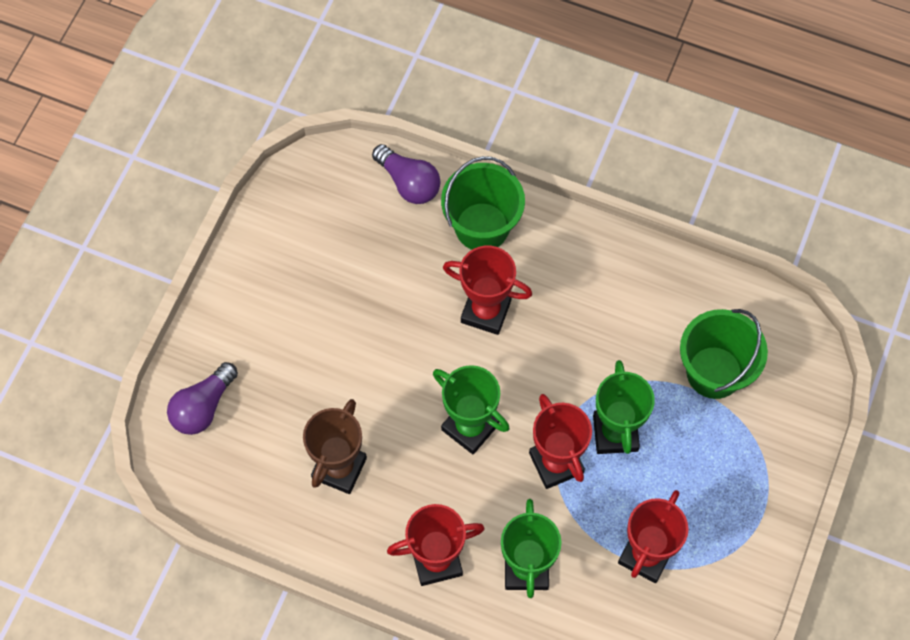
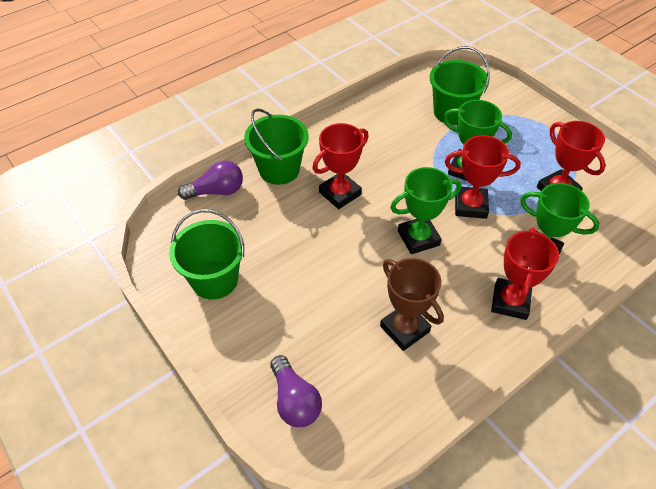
camera: 60 degrees left, 15 degrees down
(293, 255) = (214, 279): none -> green bucket

